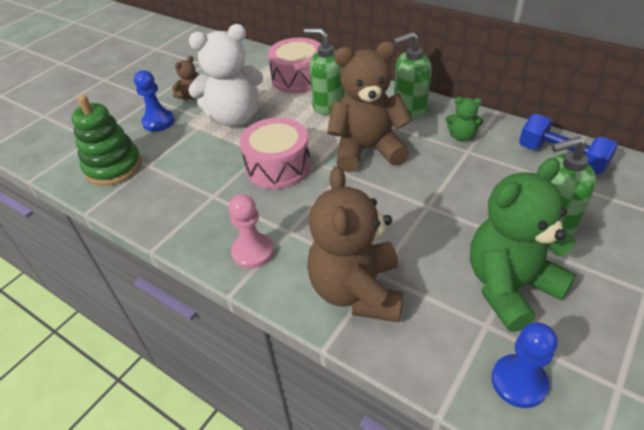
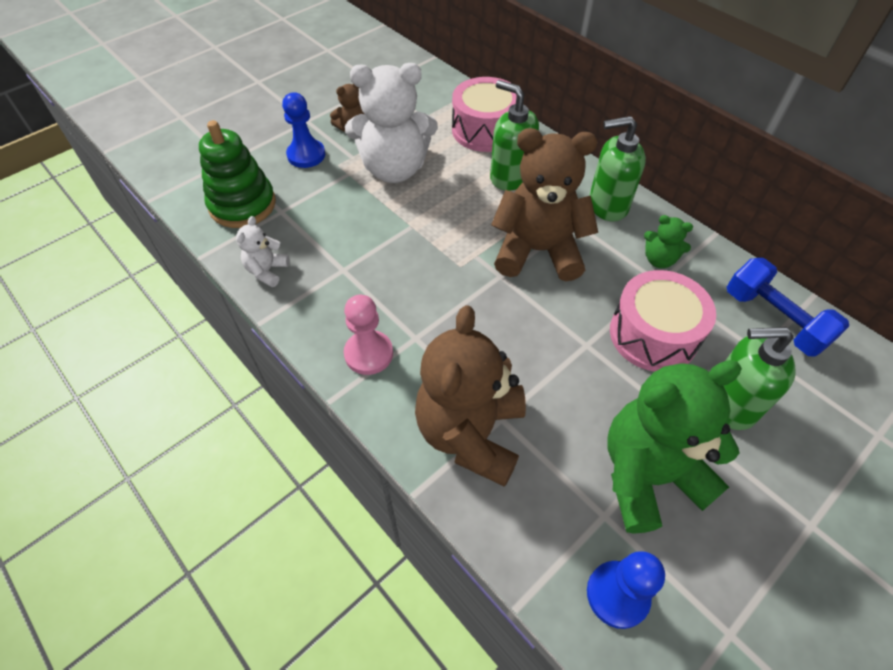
camera: 10 degrees right, 10 degrees up
(148, 210) = (267, 271): none -> white teddy bear
(278, 167) = (427, 249): pink drum -> pink drum (653, 335)

